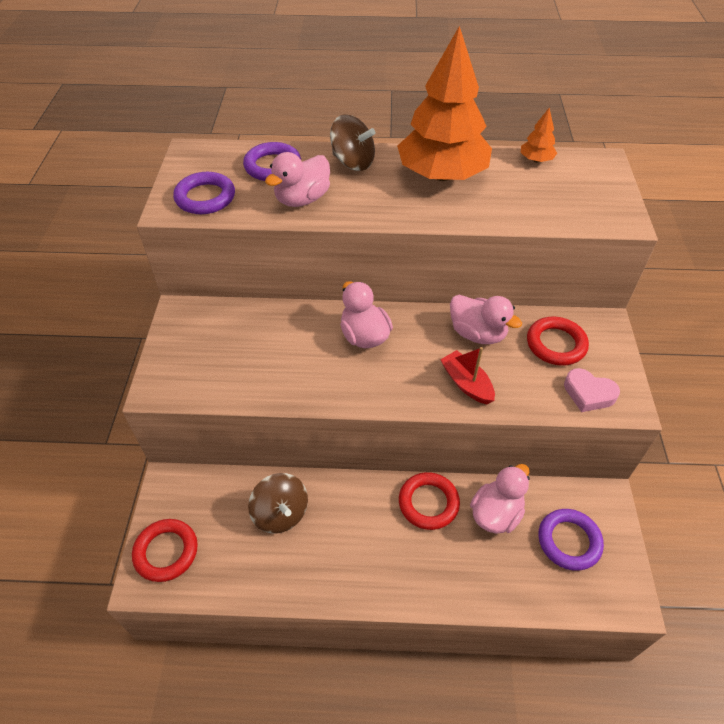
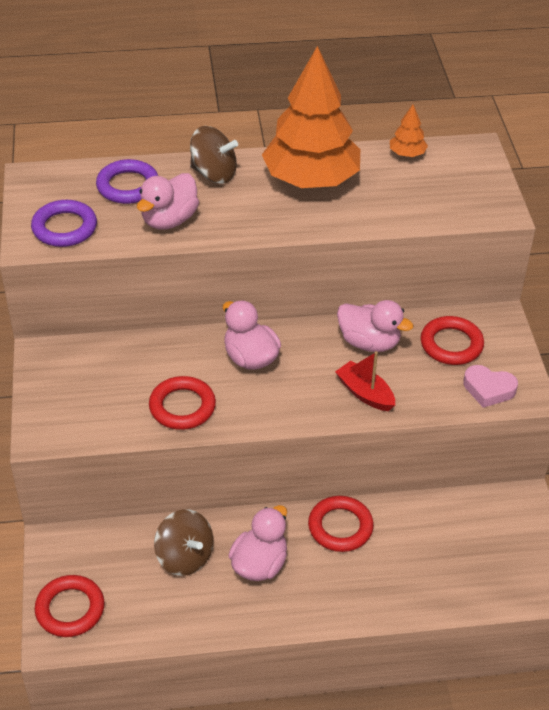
camera: 10 degrees left, 5 degrees down
(292, 376) = (182, 407): none -> red ring
(496, 513) = (412, 528): pink duck -> pink duck (259, 564)
(569, 541) = (489, 544): purple ring -> none

